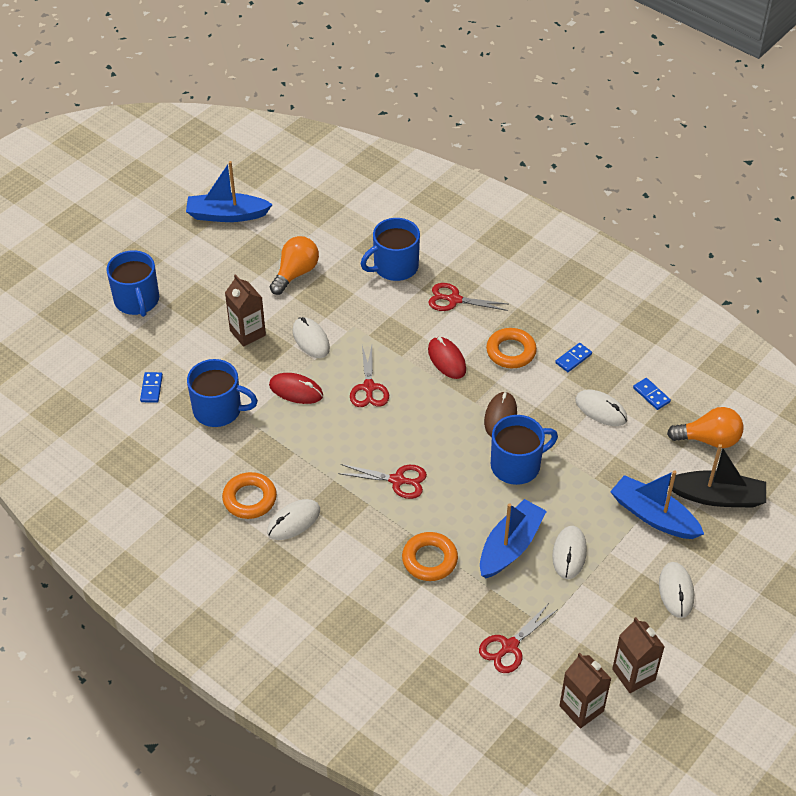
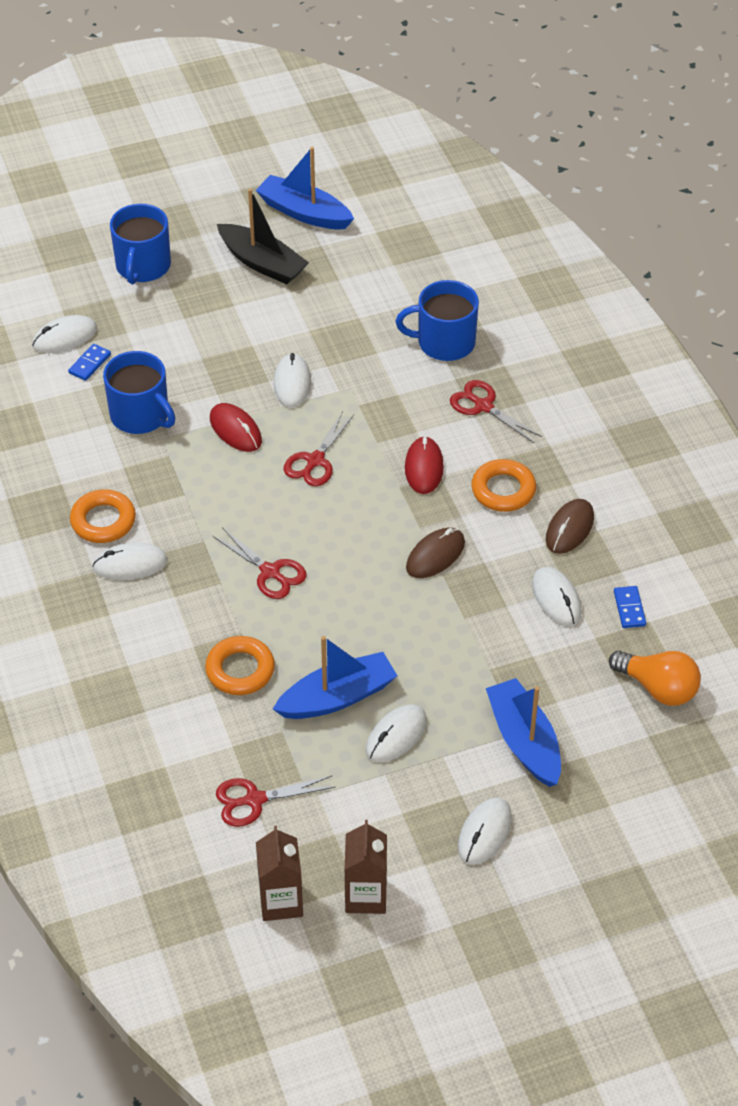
camera: 30 degrees right, 0 degrees up
(117, 377) = (65, 337): none -> white mouse
(247, 333) = (231, 348): brown carton -> none
(295, 273) = (330, 305): orange light bulb -> none
(517, 465) = (413, 615): blue mug -> none
(573, 358) = (569, 528): blue domino -> brown mouse
(717, 497) = (616, 755): black boat -> black boat (262, 263)

